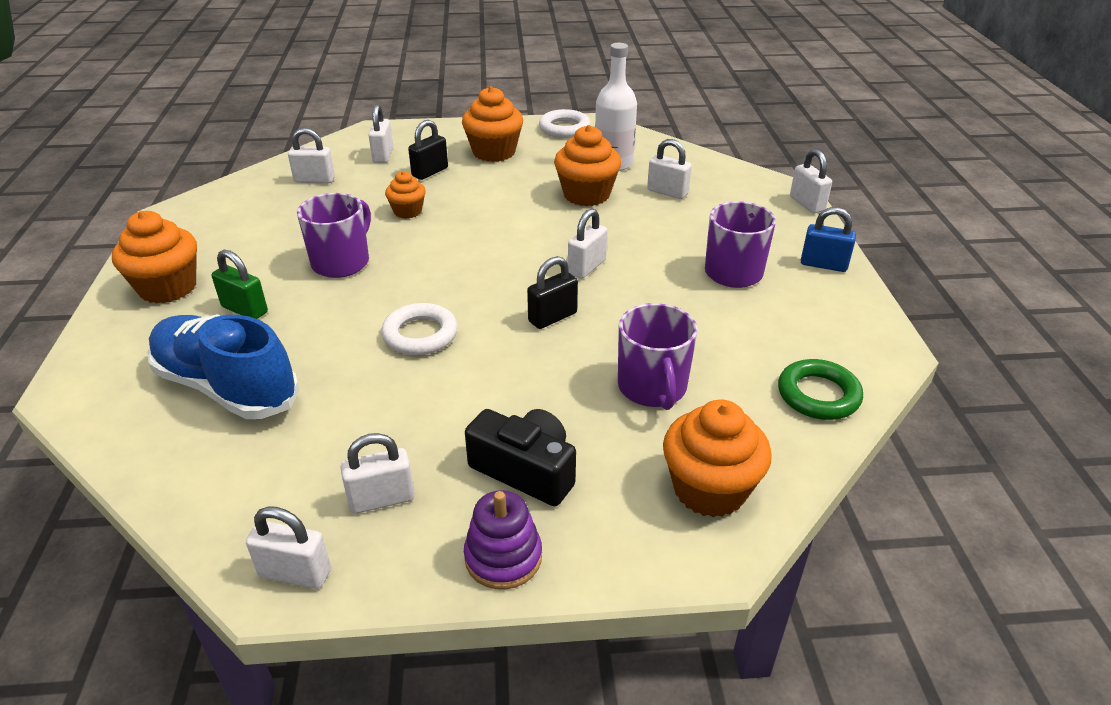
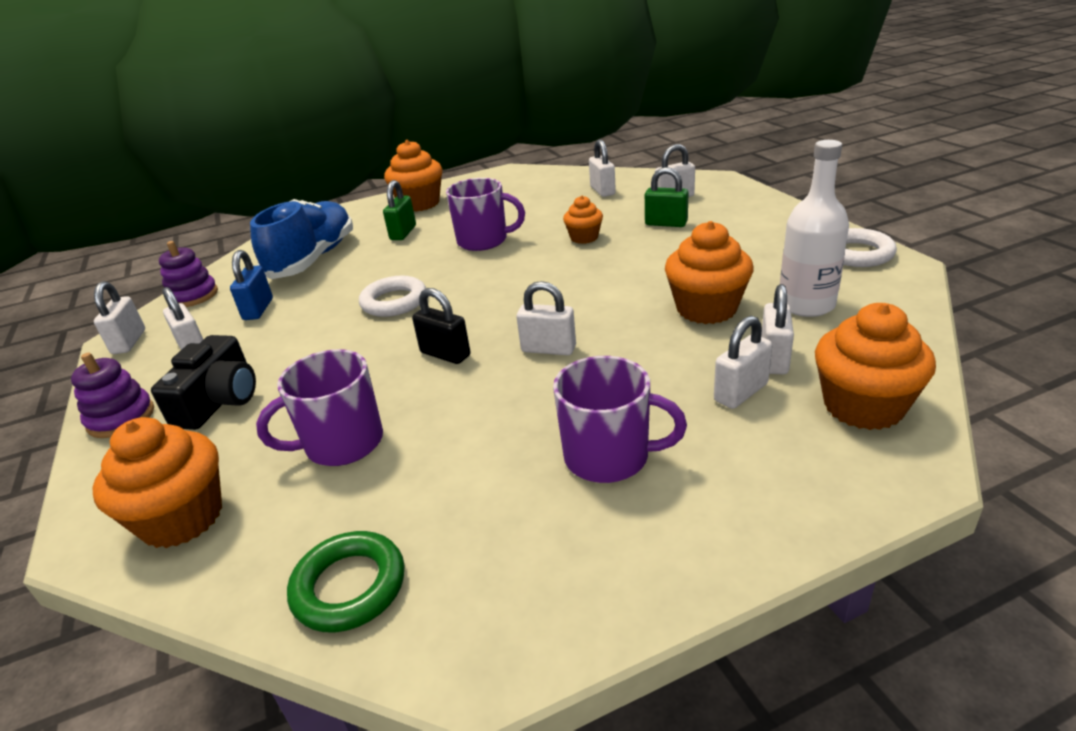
camera: 75 degrees right, 5 degrees down
(208, 509) = (193, 296): none -> purple stacking toy
(430, 172) = (666, 223): black padlock -> green padlock
(494, 152) = (744, 237): orange cupcake -> orange cupcake (863, 406)
(807, 204) = (885, 498): white padlock -> white padlock (741, 392)
(823, 264) = (692, 547): blue padlock -> blue padlock (258, 309)

